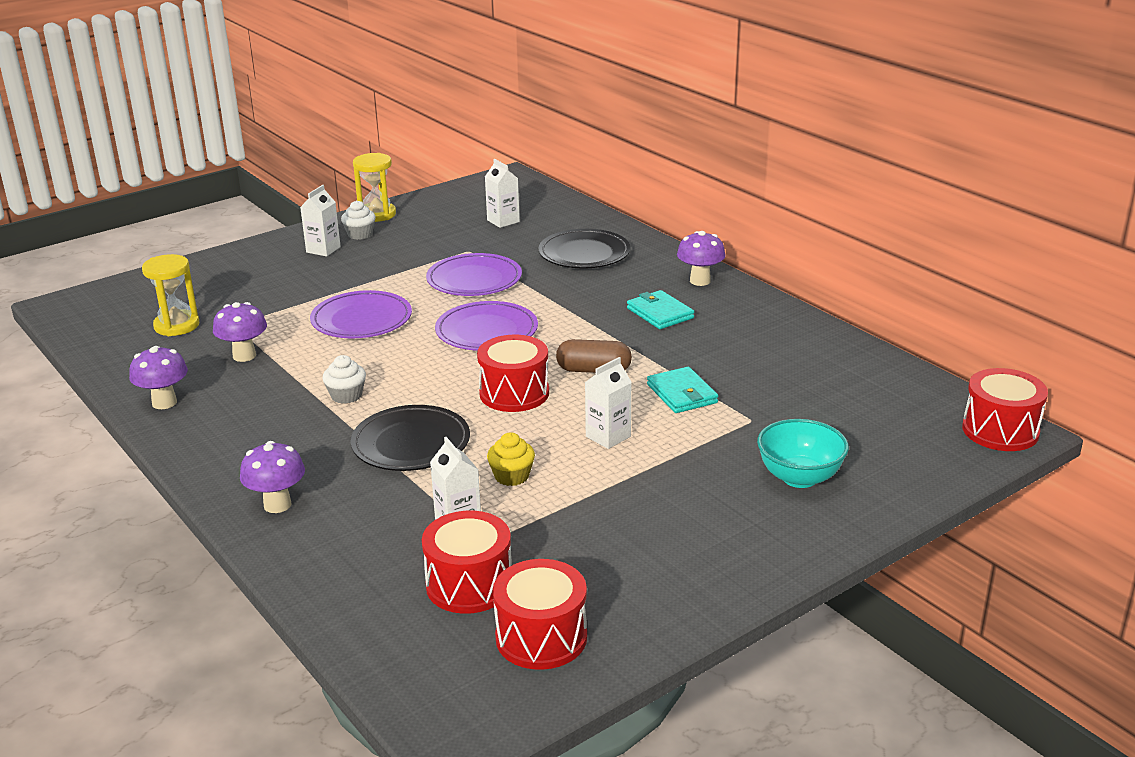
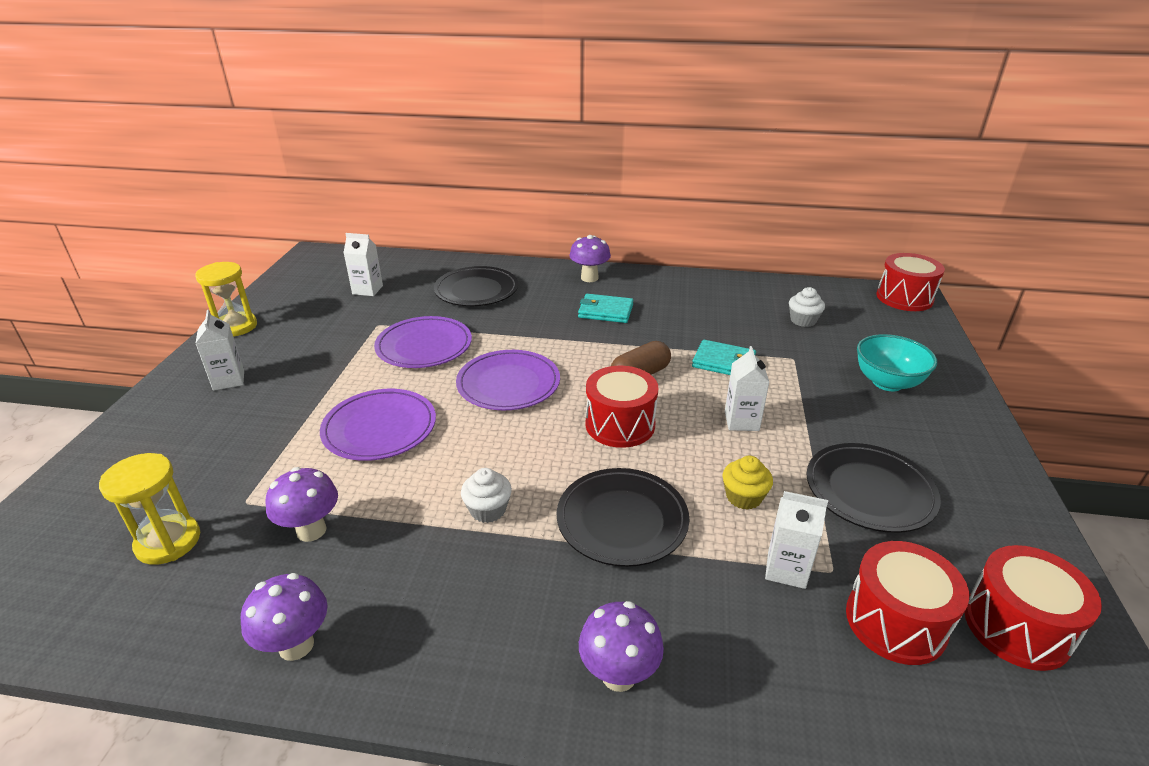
camera: 45 degrees left, 5 degrees up
(360, 234) = (247, 351): white cupcake -> white cupcake (803, 320)
(610, 524) = (869, 491): none -> black plate

